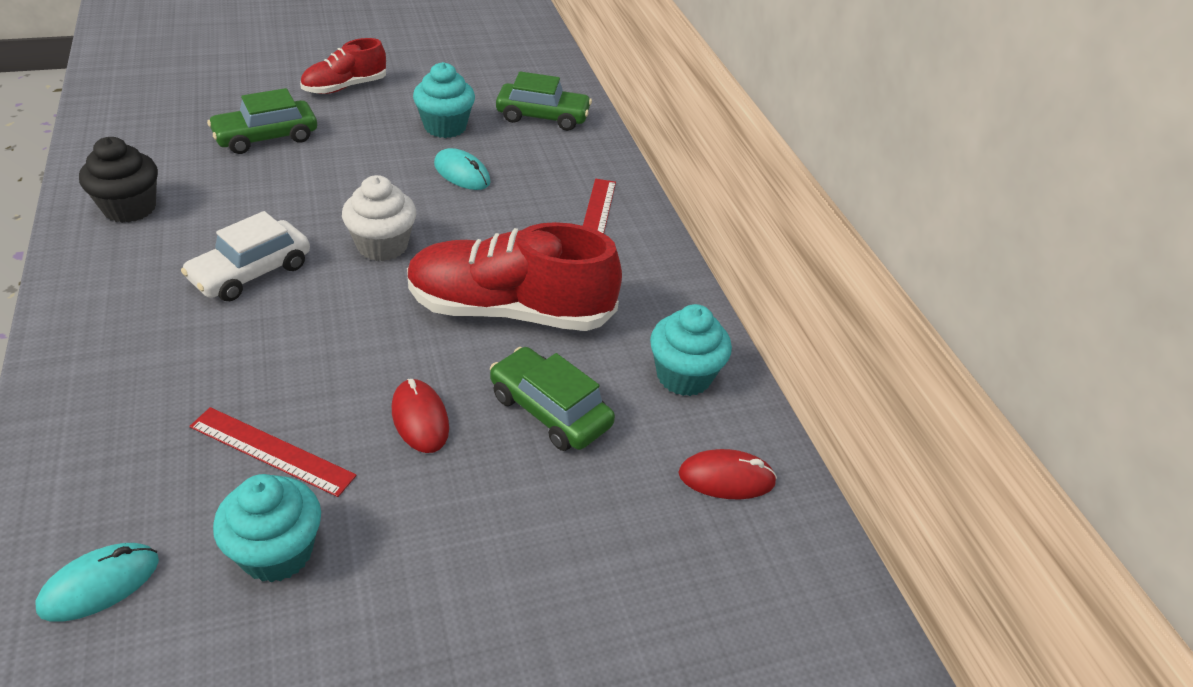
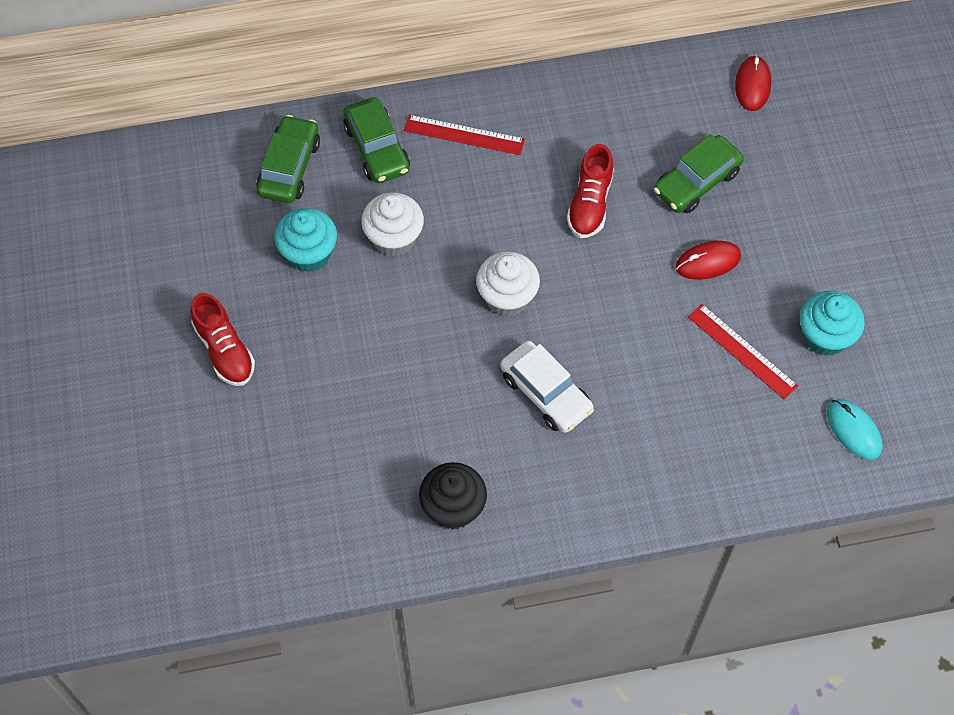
camera: 80 degrees left, 20 degrees up
(266, 137) = (328, 412): green car -> green car (377, 148)
(271, 451) = (742, 351): red ruler -> red ruler turned 75 degrees counterclockwise
(462, 173) = (394, 238): turquoise mouse -> white cupcake
(510, 310) = (590, 203): red shoe -> red shoe, size x0.56
(684, 376) = (659, 96): turquoise cupcake -> none

